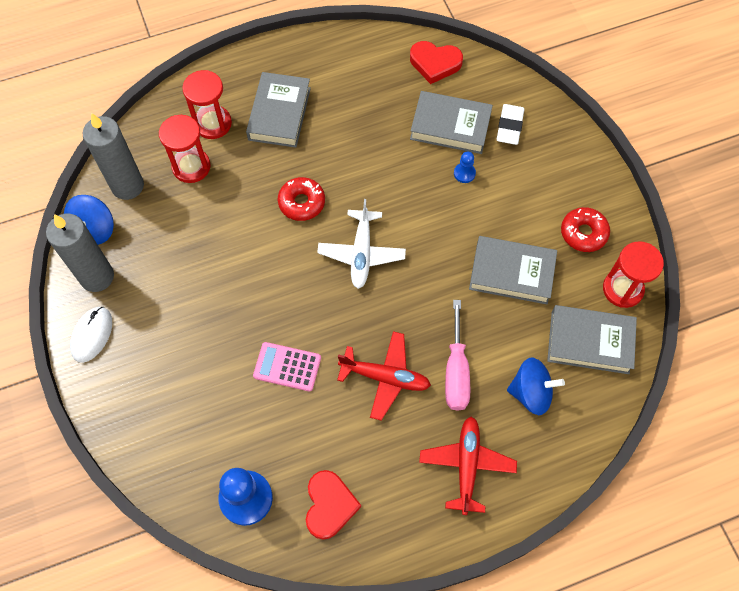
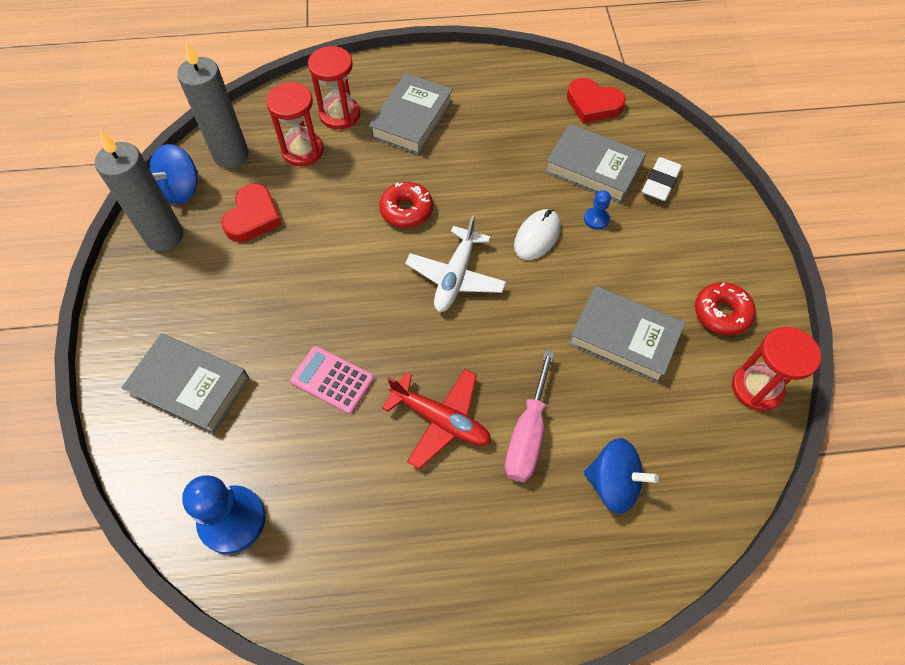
camera: 15 degrees right, 5 degrees down
(92, 335) = (135, 294): white mouse -> white mouse (537, 236)
(329, 505) = (327, 556): red heart -> red heart (253, 217)
(467, 465) = (509, 553): red plane -> none
(589, 342) = (701, 441): grey book -> grey book (190, 387)

